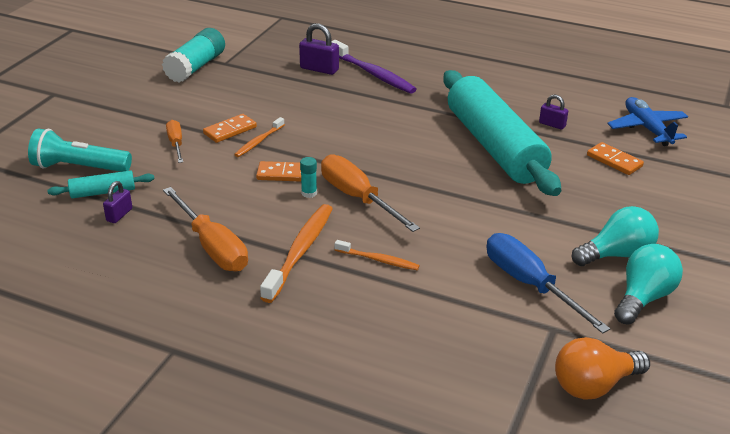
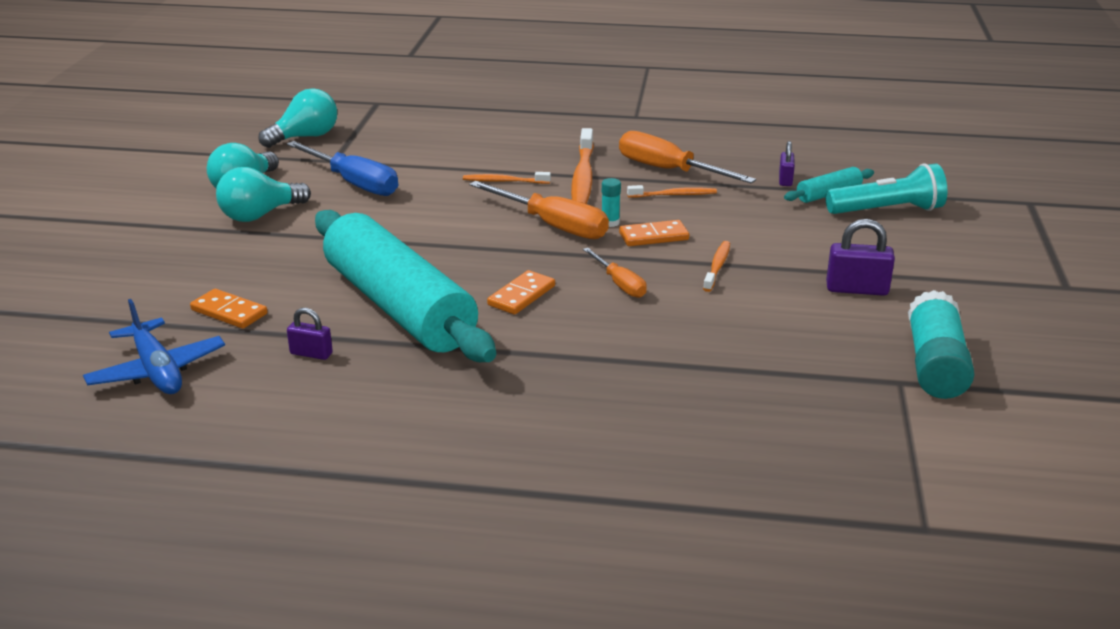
camera: 165 degrees right, 5 degrees down
(176, 144) = (815, 249): orange screwdriver -> orange screwdriver (619, 284)
(230, 130) = (768, 274): orange domino -> orange domino (521, 295)
(233, 214) = (674, 195): none -> orange toothbrush
(319, 69) = (731, 397): purple padlock -> purple padlock (857, 289)
(373, 74) = (632, 403): purple toothbrush -> none
(594, 385) = (305, 137): orange light bulb -> turquoise light bulb

